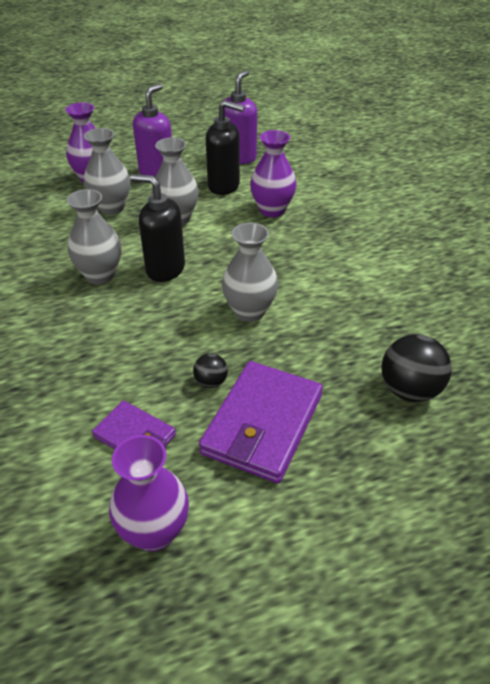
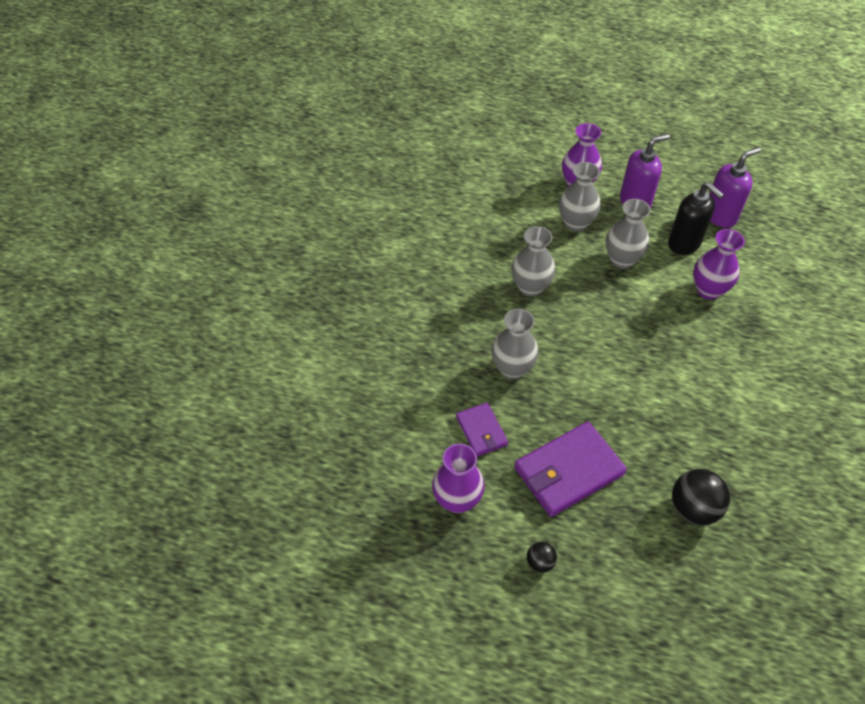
camera: 35 degrees right, 10 degrees up
(165, 269) = (581, 306): black soap dispenser -> none
(211, 382) = (554, 420): black ball -> black ball (540, 562)
(249, 311) = (621, 378): grey vase -> grey vase (512, 368)

